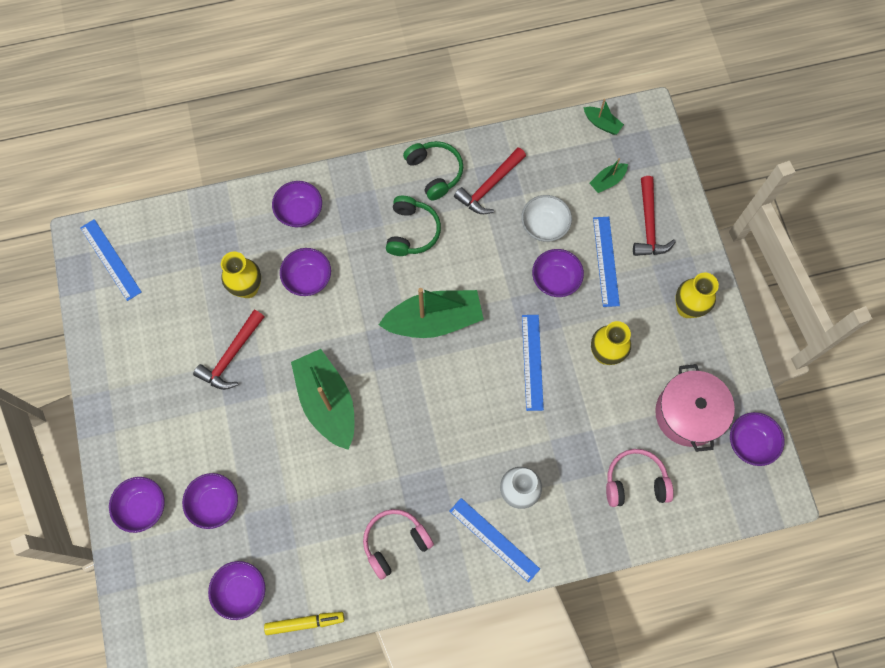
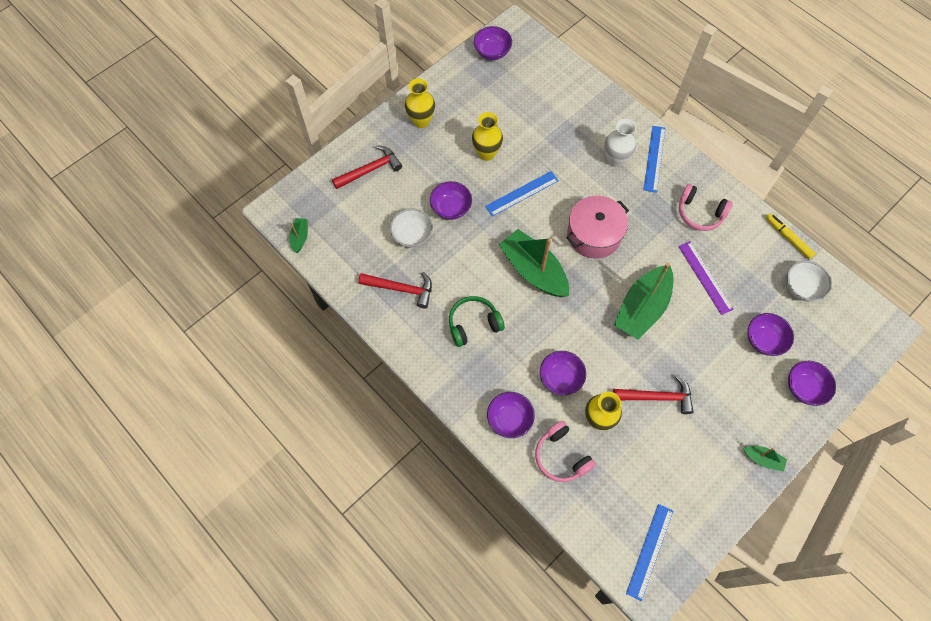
camera: 120 degrees left, 5 degrees down
(241, 591) = (801, 288): purple bowl -> white bowl
(318, 492) = (705, 277): none -> purple ruler
(435, 172) = (412, 335): green headphones -> none
(606, 261) = (416, 183): blue ruler -> none
(607, 181) = (349, 211): green boat -> green boat (762, 459)
(635, 482) = (561, 100): pink headphones -> pink headphones (561, 456)
(688, 413) = (496, 91): pink pot -> pink pot (594, 235)

